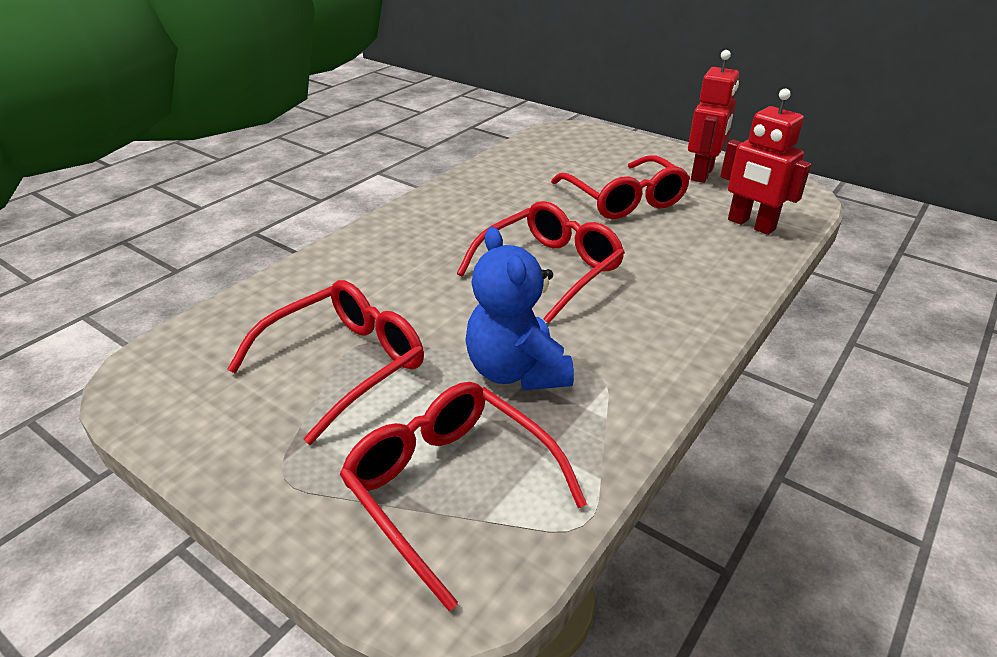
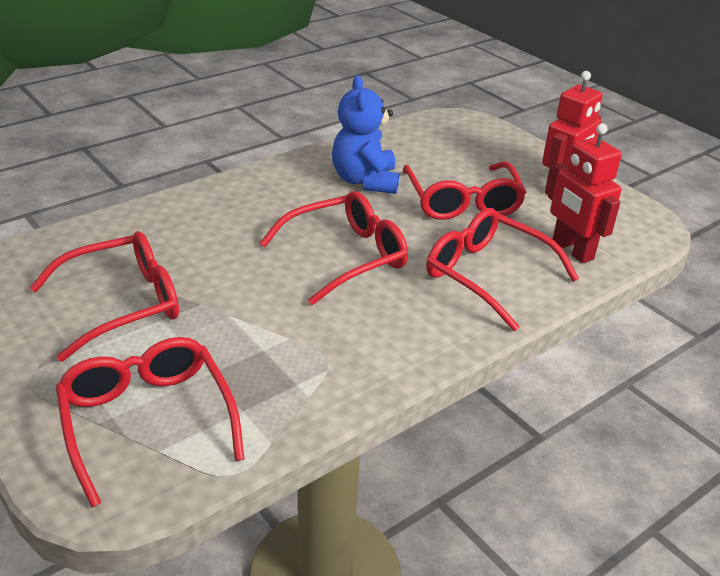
camera: 15 degrees right, 0 degrees up
(516, 371) = (258, 340): blue teddy bear -> blue teddy bear (365, 181)
(694, 261) = (487, 275): none -> red glasses

